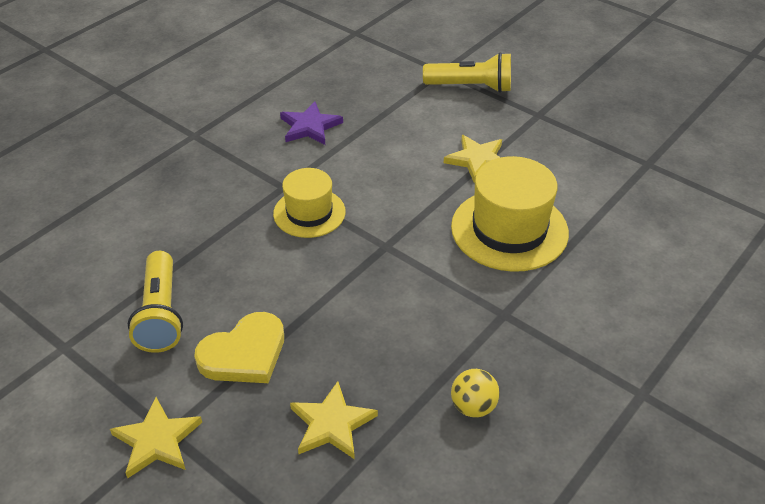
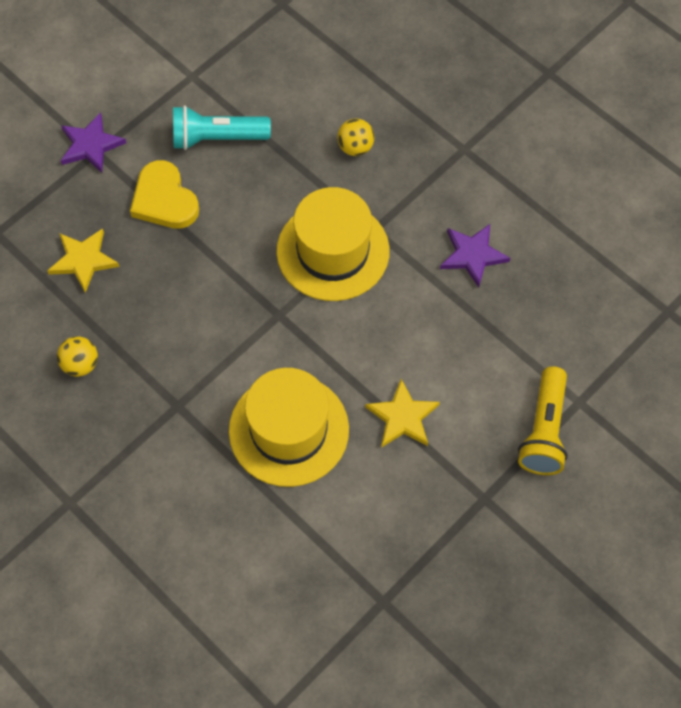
camera: 95 degrees right, 20 degrees up
(157, 440) = (91, 145): yellow star -> purple star
(161, 314) = (217, 138): yellow flashlight -> turquoise flashlight
(185, 204) = (355, 147): none -> yellow ball
(309, 213) = (333, 251): yellow hat -> yellow hat, size x1.59

